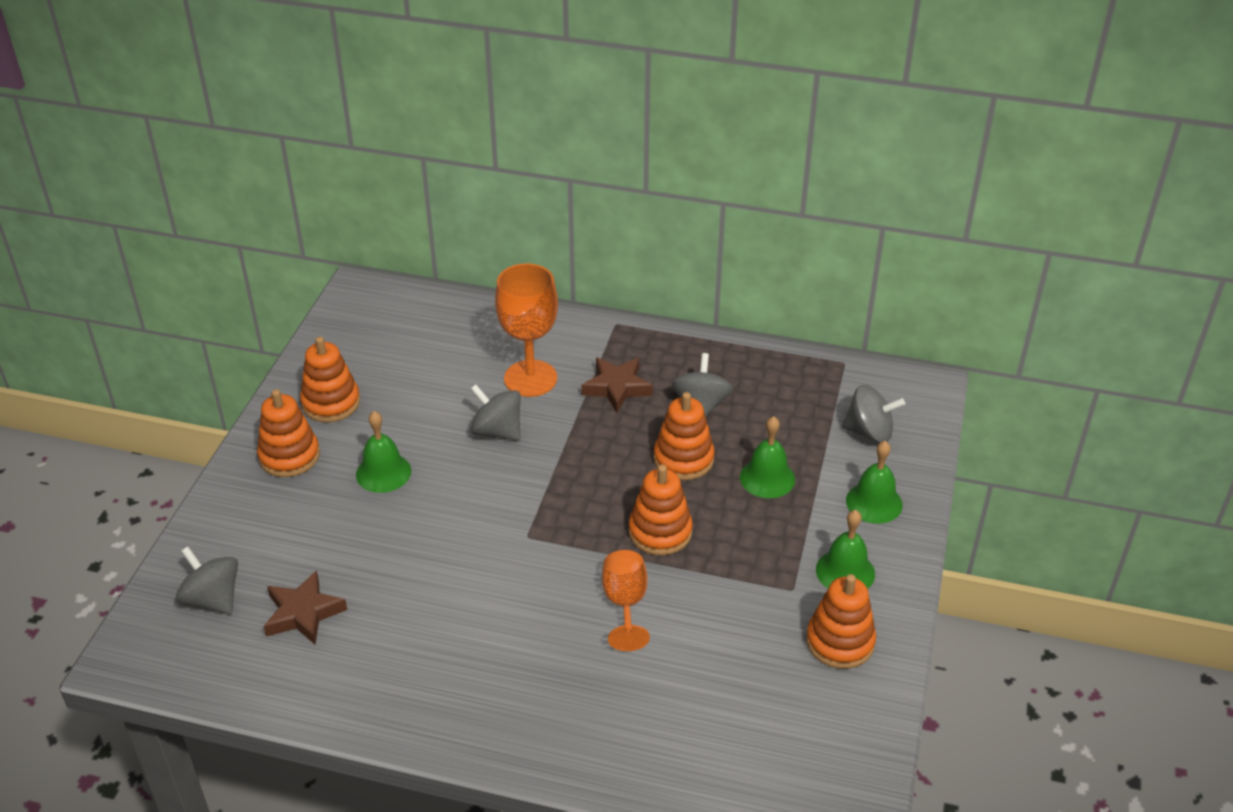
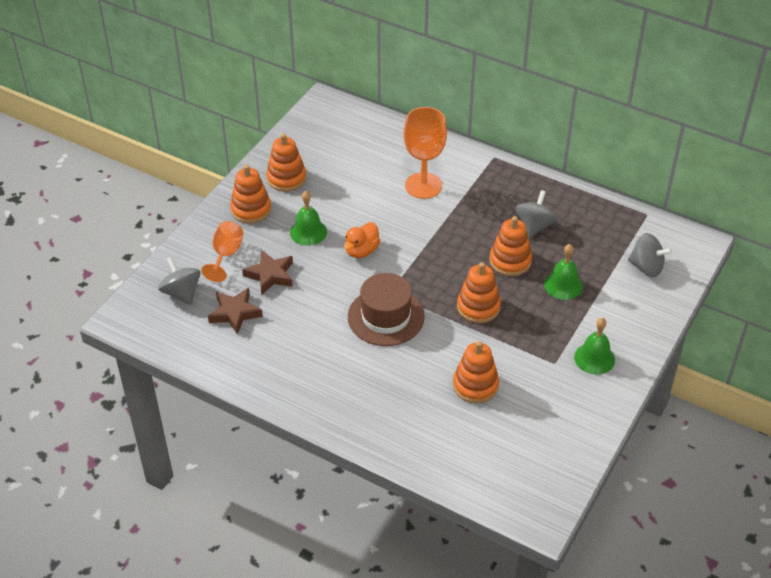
camera: 15 degrees right, 5 degrees up
(469, 485) = (361, 251): none -> orange duck
(497, 431) = (390, 218): grey spinning top -> none
(532, 572) = (386, 317): none -> brown hat
(617, 387) = (480, 203): brown star -> brown star (270, 275)
(625, 604) = (440, 349): orange goblet -> orange goblet (226, 255)
(840, 642) = (574, 403): orange stacking toy -> orange stacking toy (475, 385)
(874, 502) = (631, 316): green bell -> none

